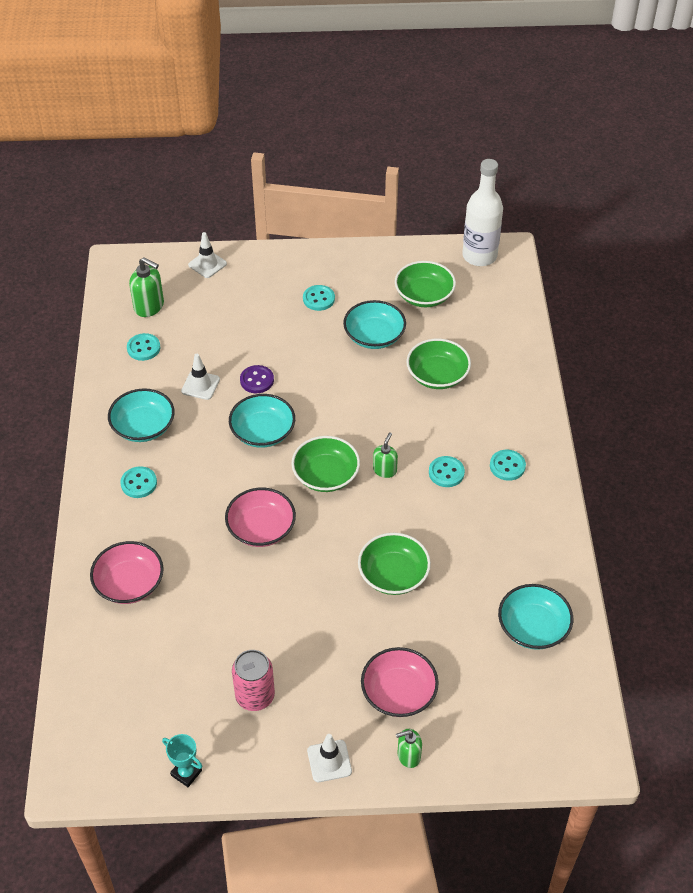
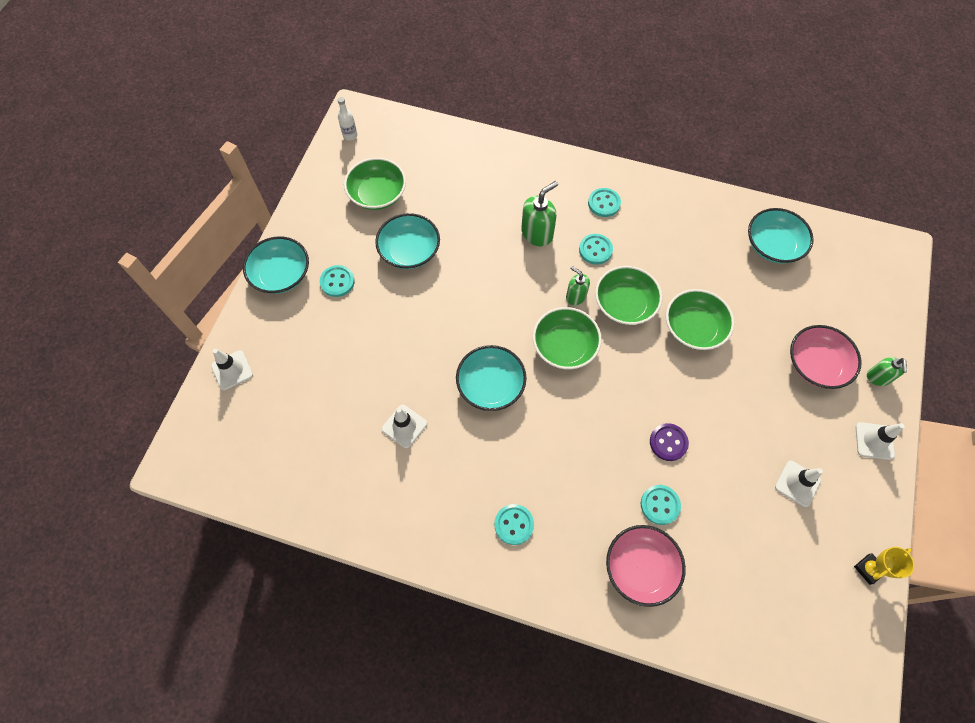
camera: 70 degrees left, 15 degrees up
(143, 348) = (324, 470): turquoise button -> turquoise button (660, 505)
(143, 426) = (438, 500): turquoise bowl -> turquoise bowl (281, 274)
(149, 306) = (264, 447): green soap dispenser -> green soap dispenser (537, 233)
(186, 773) = (868, 569): turquoise trophy -> yellow trophy
(255, 696) = (797, 483): pink can -> white traffic cone
(257, 380) = (421, 370): purple button -> purple button (668, 442)
(261, 528) = (609, 422): pink bowl -> none
(437, 375) = (481, 218): green bowl -> green bowl (624, 304)
(479, 256) = (350, 135): white bottle -> white bottle, size x0.42

